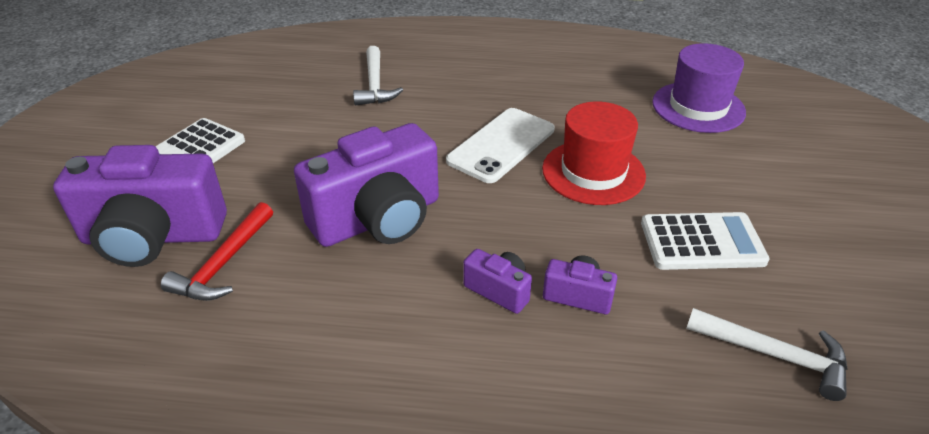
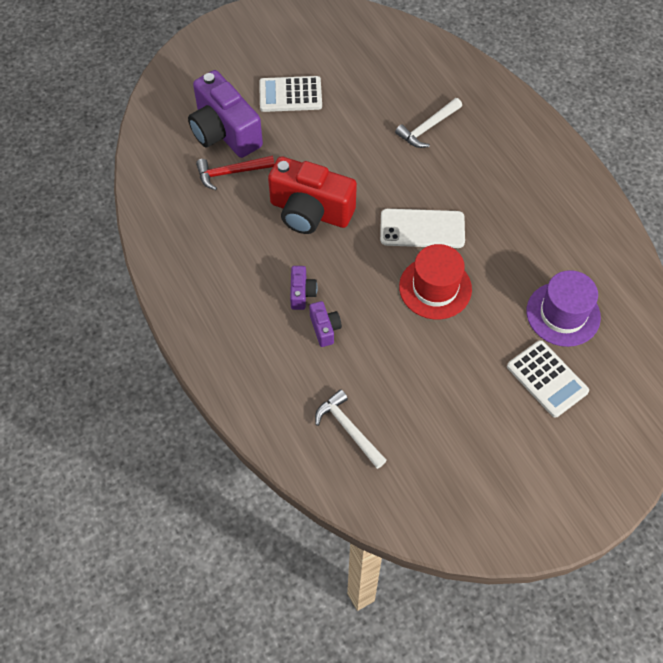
camera: 55 degrees right, 20 degrees up
(378, 219) = (310, 212): purple camera -> red camera
(702, 242) = (413, 368): white calculator -> white calculator (547, 379)
(774, 355) = (348, 429): white hammer -> white hammer turned 150 degrees clockwise

